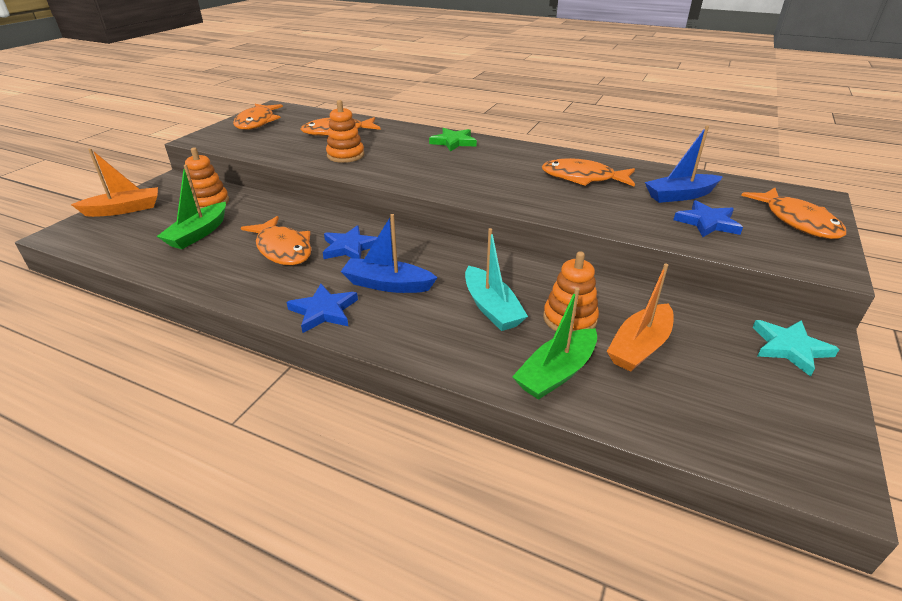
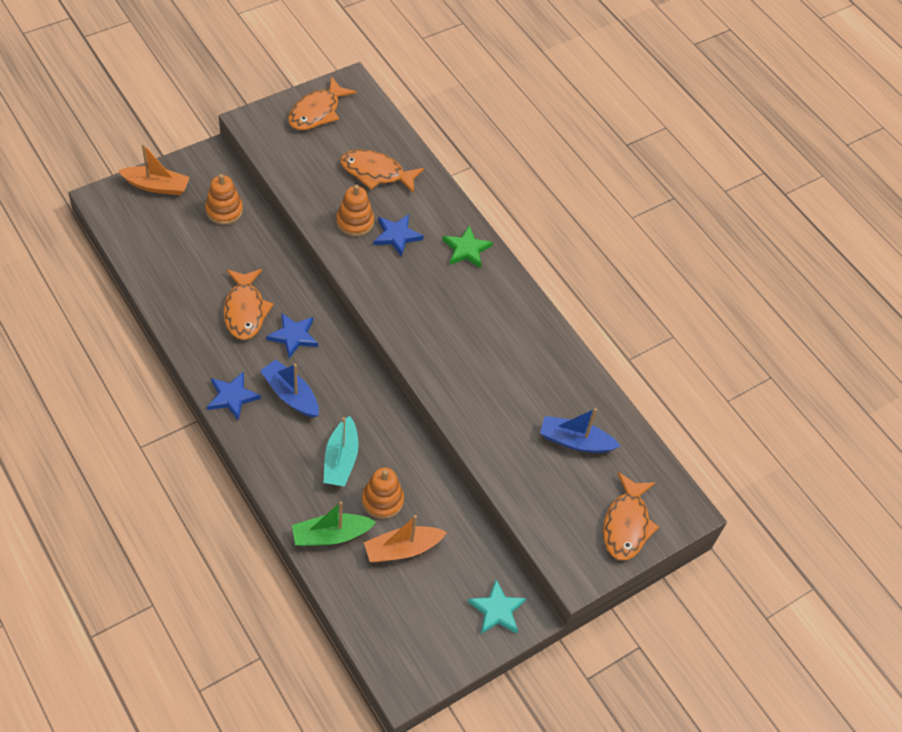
camera: 25 degrees right, 20 degrees up
(198, 234) = (196, 254): green boat -> none
(582, 178) = (522, 371): orange fish -> none
(707, 223) = (553, 483): blue star -> blue star (396, 236)

